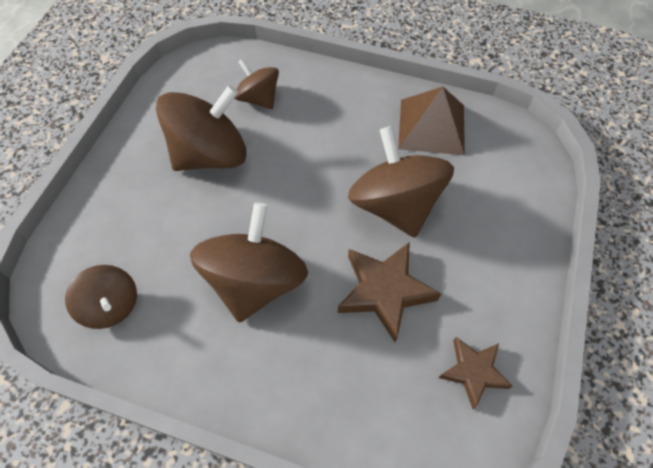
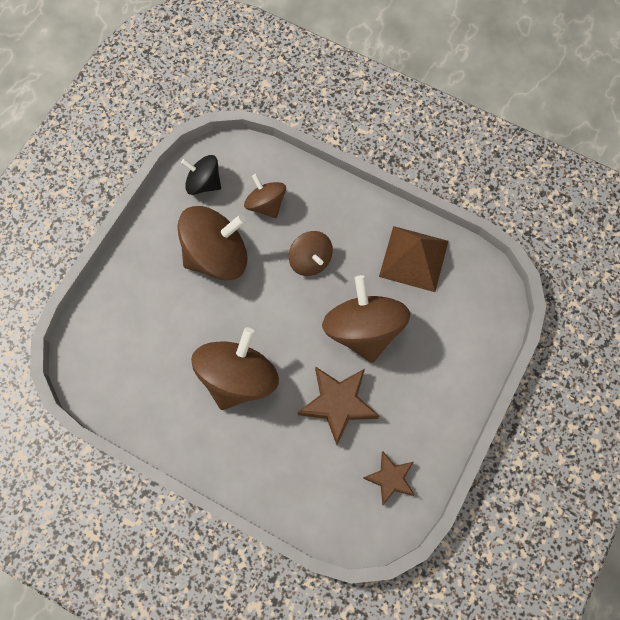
camera: 10 degrees right, 10 degrees up
(111, 306) = (126, 379): brown spinning top -> brown spinning top (310, 260)
(187, 88) = (203, 183): none -> black spinning top

